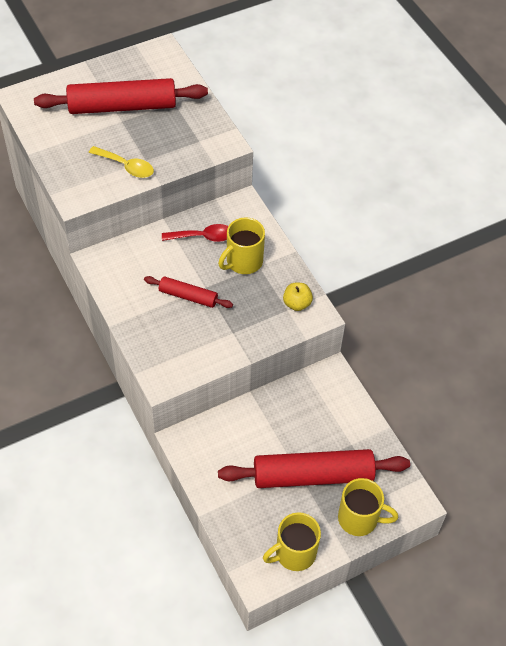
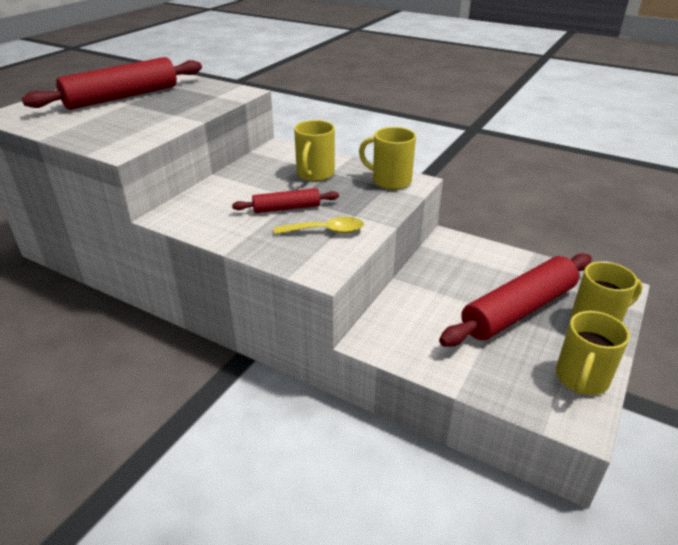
camera: 30 degrees left, 20 degrees down
(126, 166) = (158, 121): yellow spoon -> yellow spoon (326, 231)
(203, 237) = (262, 172): red spoon -> none
(297, 303) = (390, 181): yellow apple -> yellow mug

